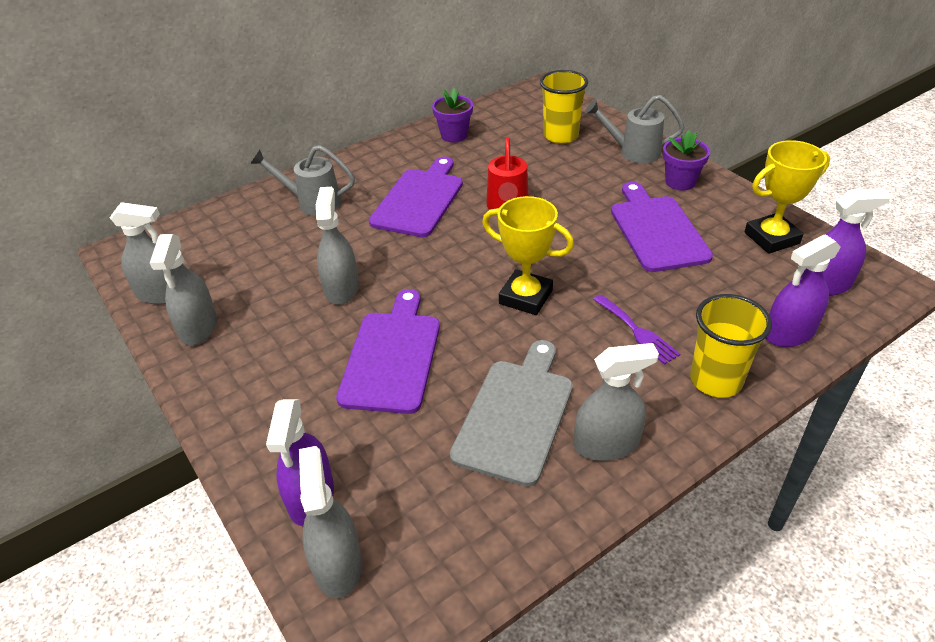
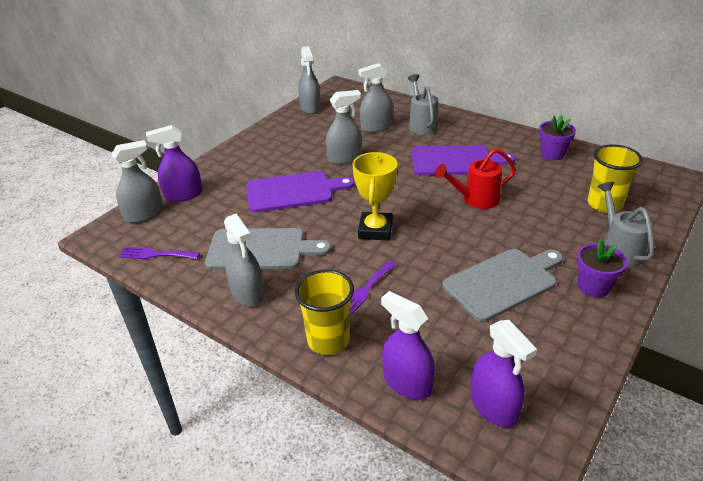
camera: 70 degrees right, 5 degrees down
(198, 327) = (290, 126): grey spray bottle -> grey spray bottle (376, 127)
(468, 553) = (155, 254): none -> purple fork
(657, 230) = (503, 282): purple cutting board -> grey cutting board
(771, 238) = (546, 361): yellow trophy -> none

